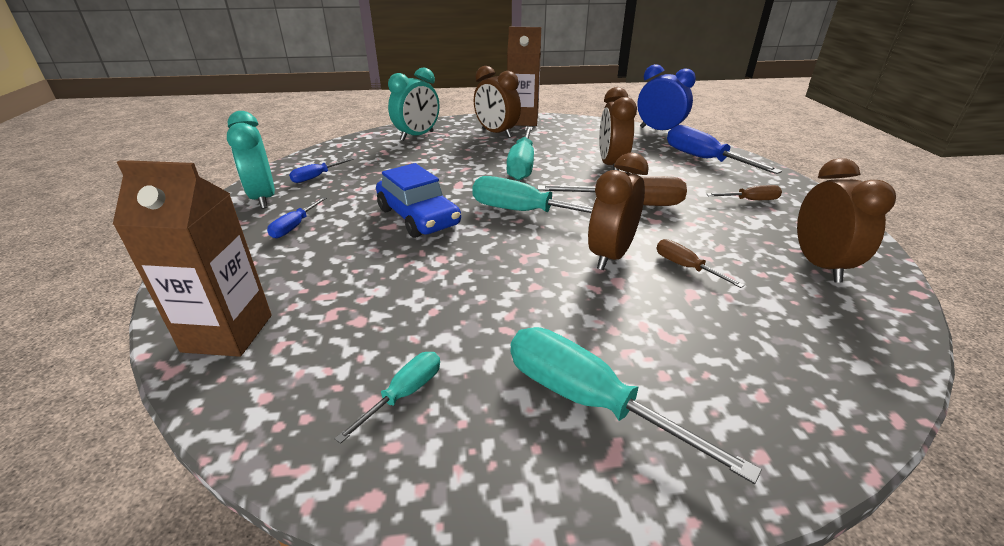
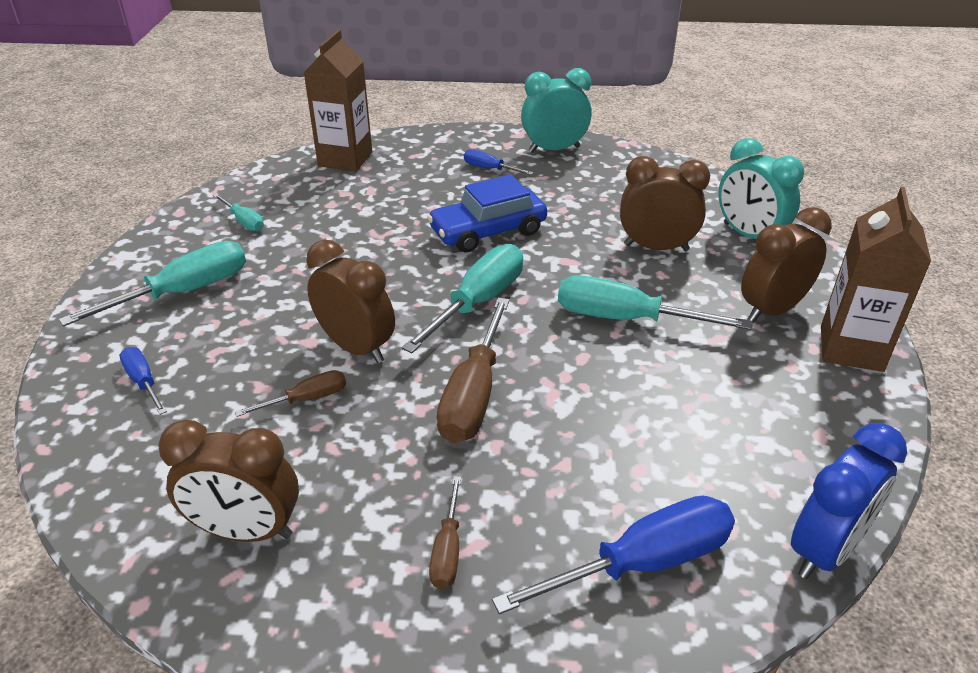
camera: 100 degrees right, 5 degrees up
(316, 177) = (603, 171): blue screwdriver -> blue screwdriver (143, 382)
(611, 165) = (618, 415): brown clock -> brown clock (656, 247)

